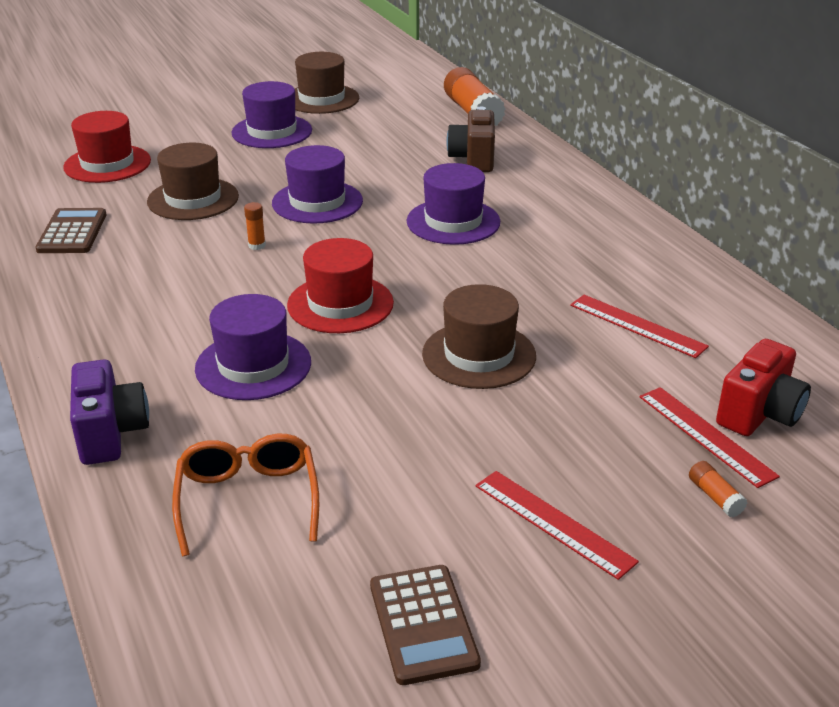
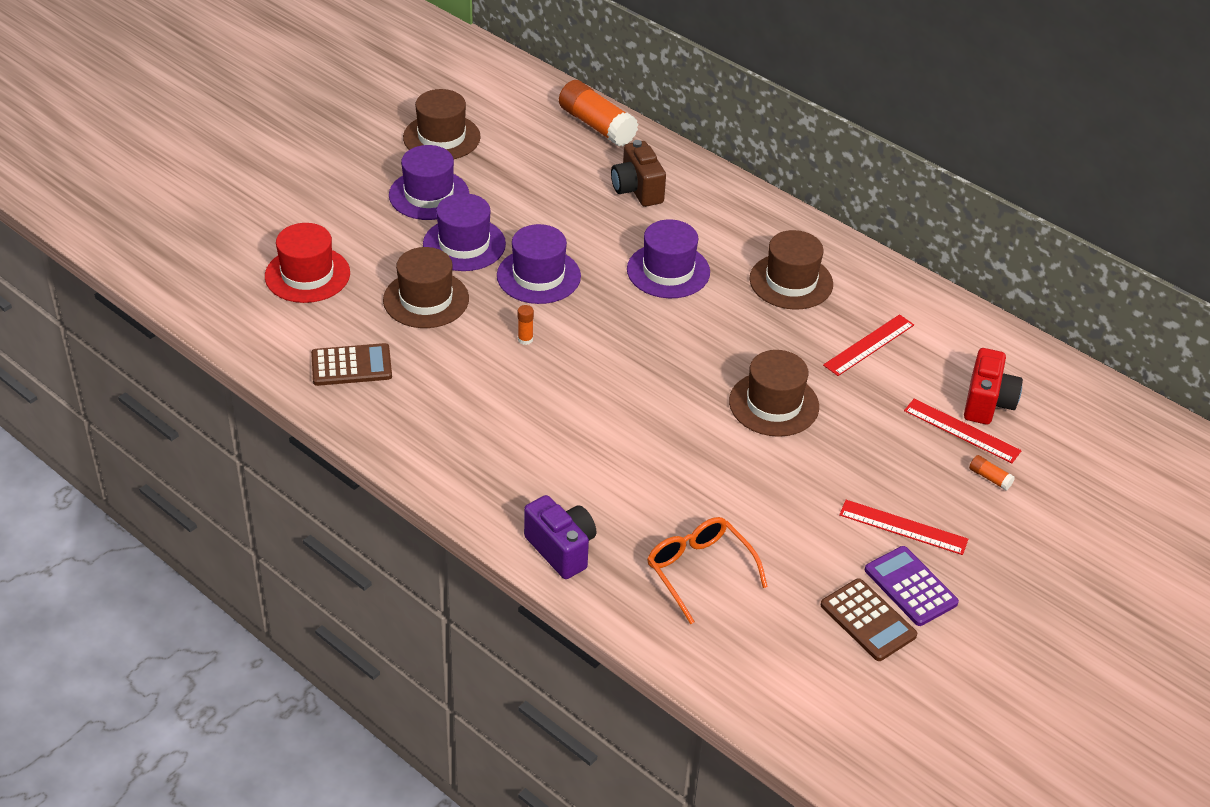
camera: 25 degrees left, 10 degrees up
(72, 232) = (351, 366): brown calculator -> brown calculator turned 105 degrees clockwise
(253, 365) = (617, 460): purple hat -> purple hat (464, 244)
(340, 304) = (639, 383): red hat -> none
(515, 599) = (910, 586): none -> purple calculator
(582, 254) = (791, 282): none -> brown hat
(637, 326) = (869, 345): red ruler -> red ruler turned 60 degrees counterclockwise

